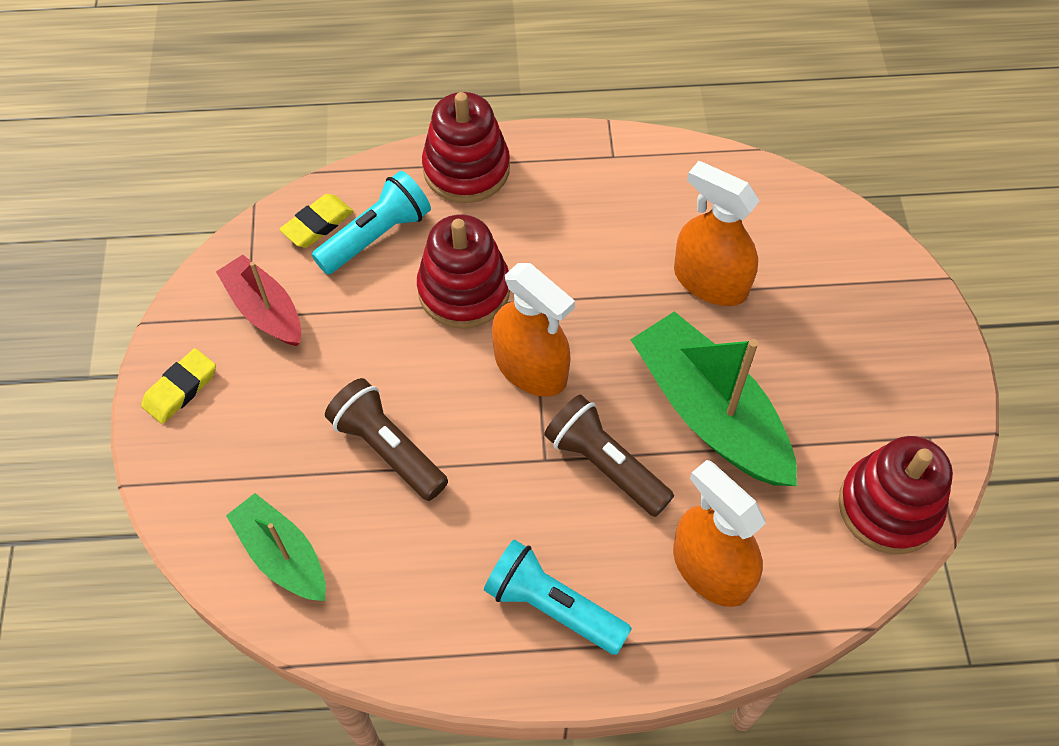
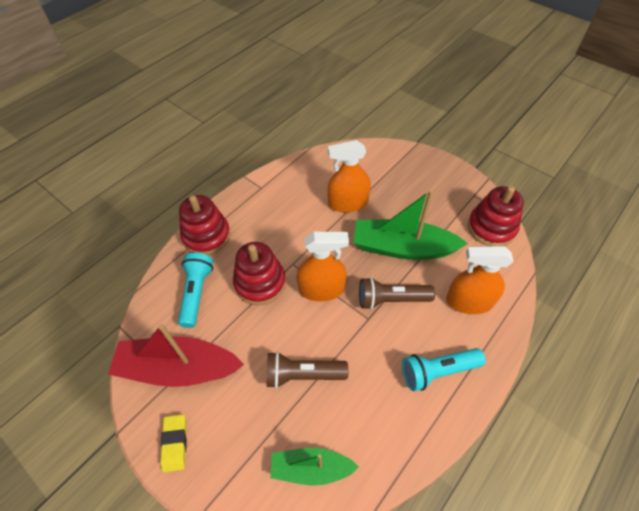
camera: 45 degrees left, 5 degrees down
(264, 310) = (178, 368): red boat -> red boat, size x1.68
(317, 224) = (163, 310): yellow eraser -> none

